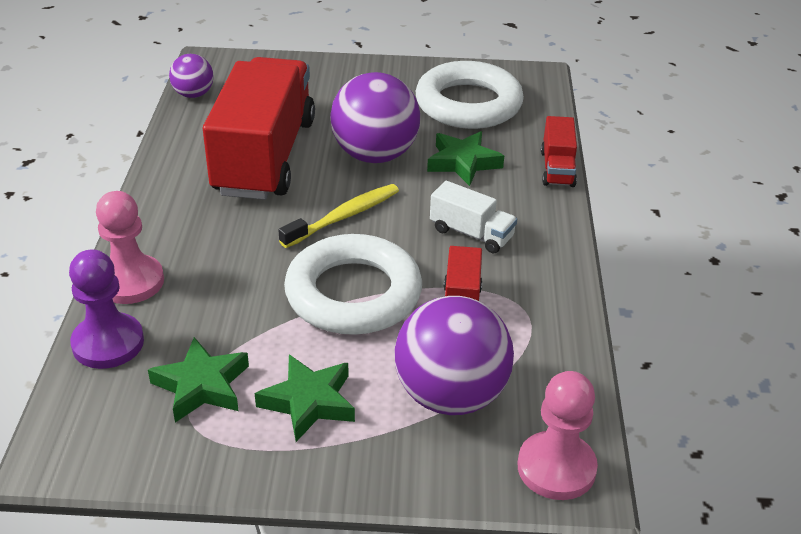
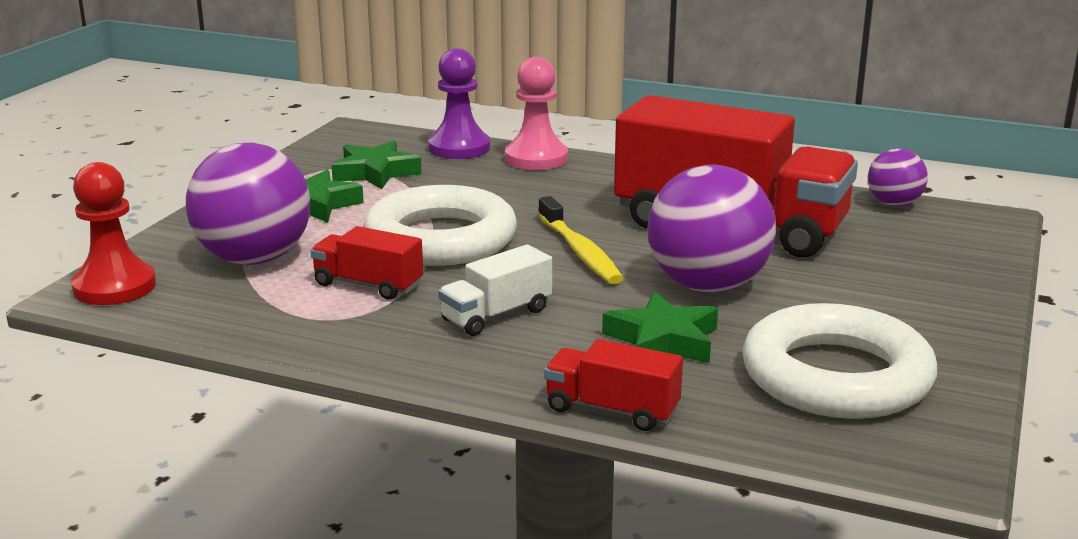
camera: 110 degrees right, 15 degrees down
(556, 468) = (114, 287): pink pawn -> red pawn

